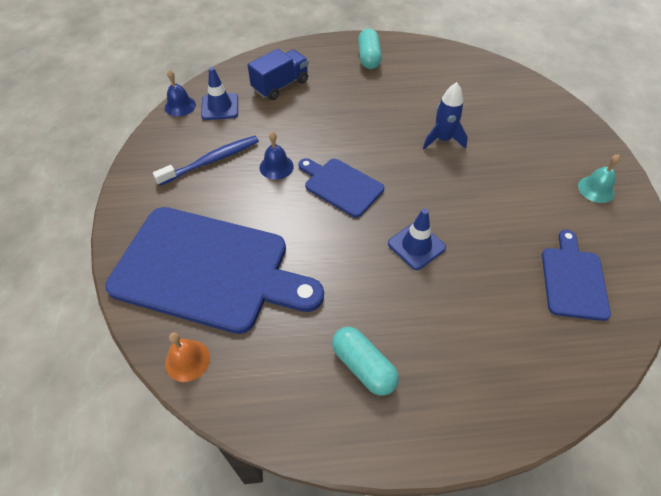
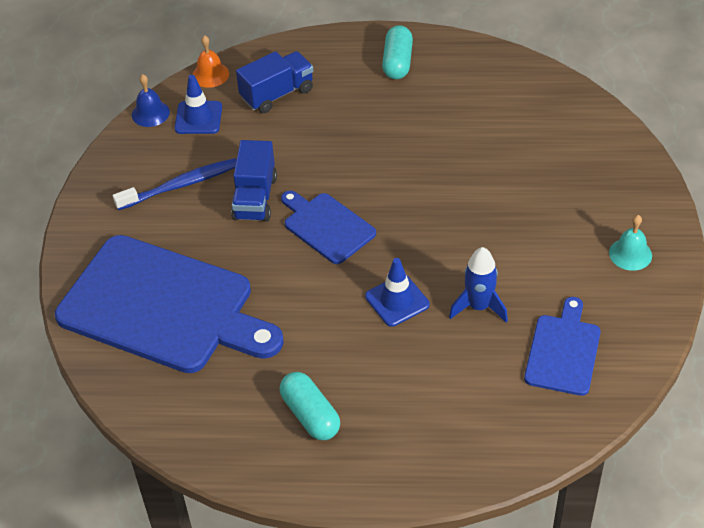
camera: 10 degrees right, 5 degrees down
(187, 360) = (132, 393): orange bell -> orange bell (210, 74)
(276, 167) = (255, 198): blue bell -> blue truck
(442, 139) = (462, 179): blue rocket -> blue rocket (479, 307)

